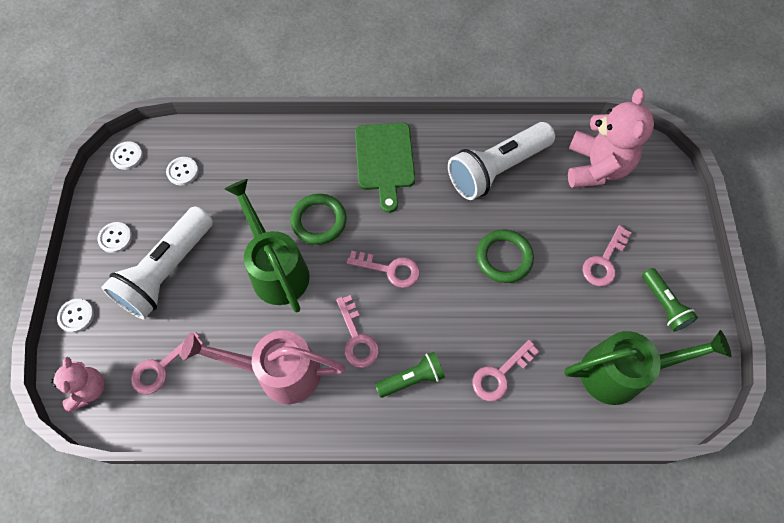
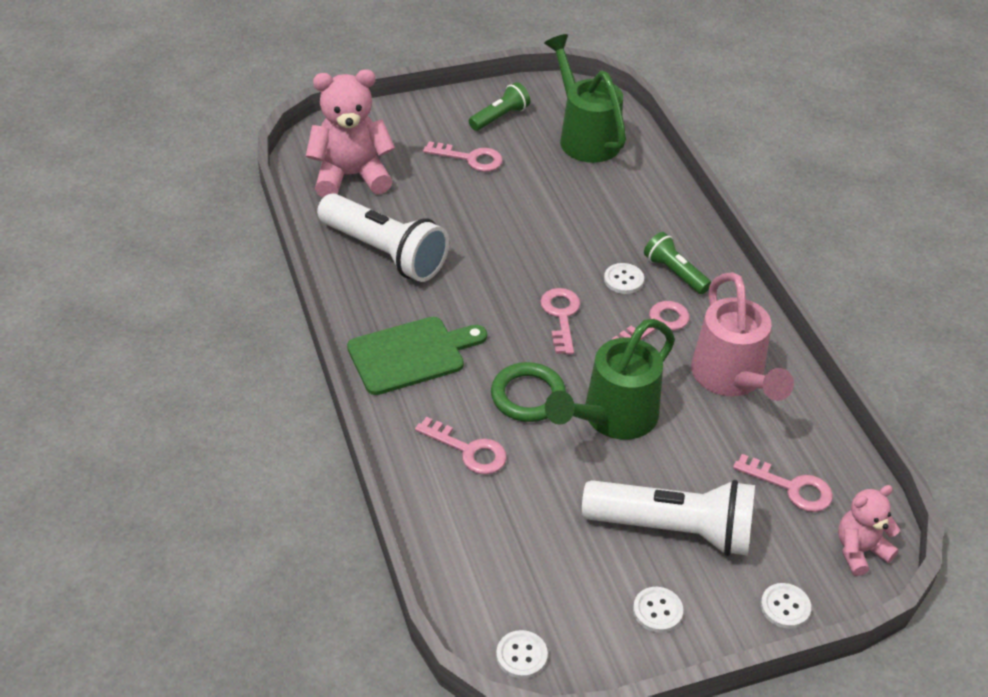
camera: 110 degrees left, 20 degrees down
(182, 171) = (518, 570): white button -> white button (623, 280)
(500, 375) = (633, 212): pink key -> pink key (469, 450)
(504, 258) = (501, 229): green ring -> none

